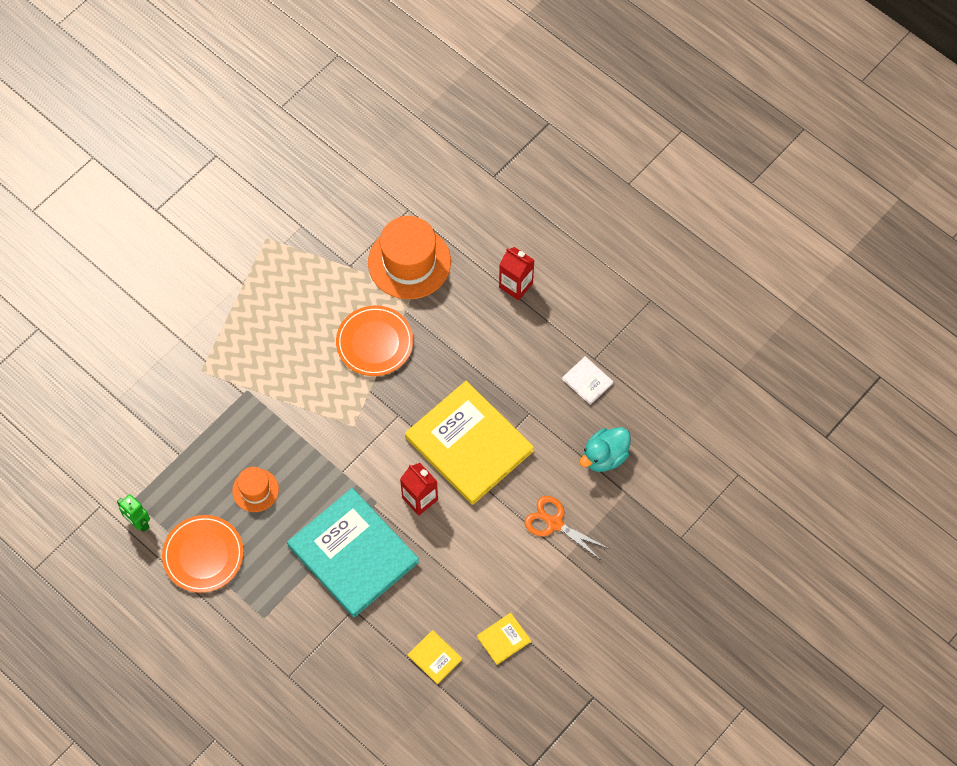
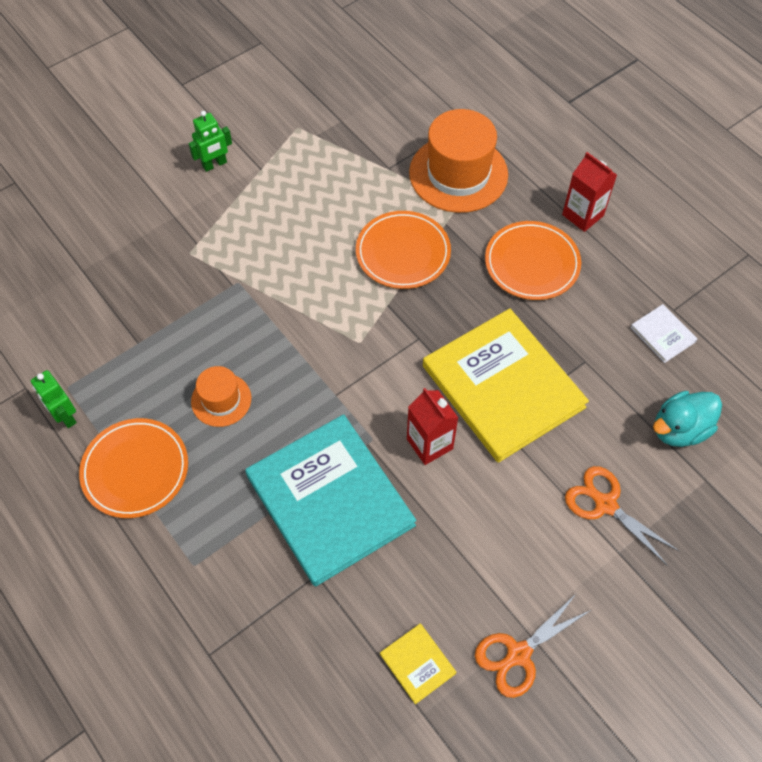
camera: 10 degrees right, 5 degrees down
(203, 285) = (214, 164): none -> green robot
(479, 335) = (532, 263): none -> orange plate
(503, 639) = (518, 654): yellow book -> orange scissors

